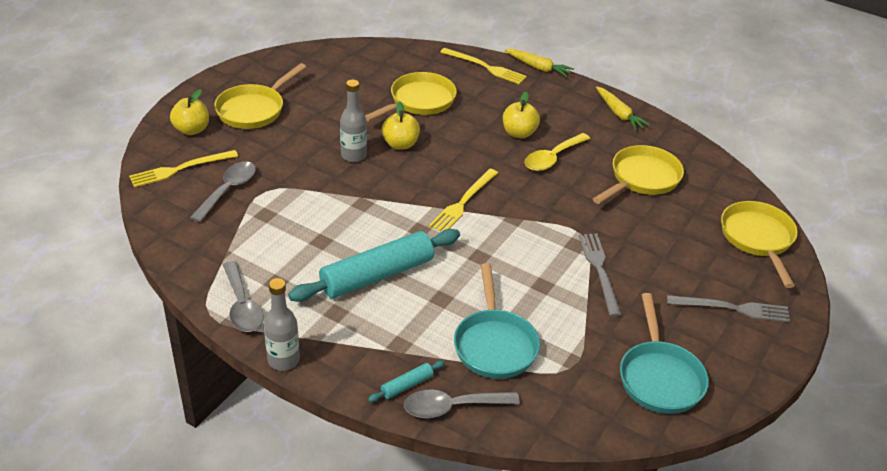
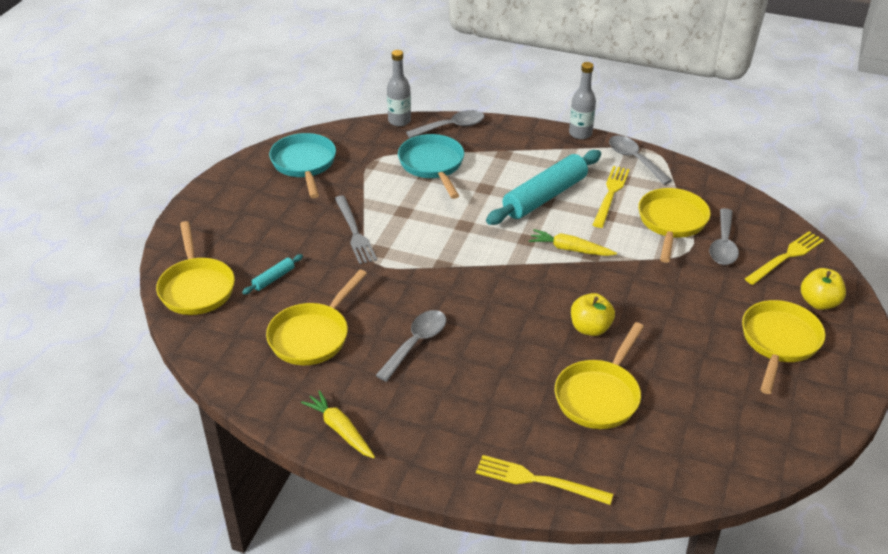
camera: 170 degrees right, 0 degrees up
(260, 221) = (671, 222): none -> yellow pan
(353, 155) = (631, 304): grey bottle -> grey bottle (399, 121)
(407, 385) = (487, 133): turquoise rolling pin -> turquoise rolling pin (273, 278)
(463, 202) = (496, 273): yellow fork -> yellow fork (610, 194)
(519, 133) = (462, 371): yellow apple -> none
(538, 67) = (463, 498): yellow carrot -> yellow carrot (570, 249)
(552, 158) = (416, 343): yellow spoon -> grey spoon
(732, 308) = (237, 220): grey fork -> none

